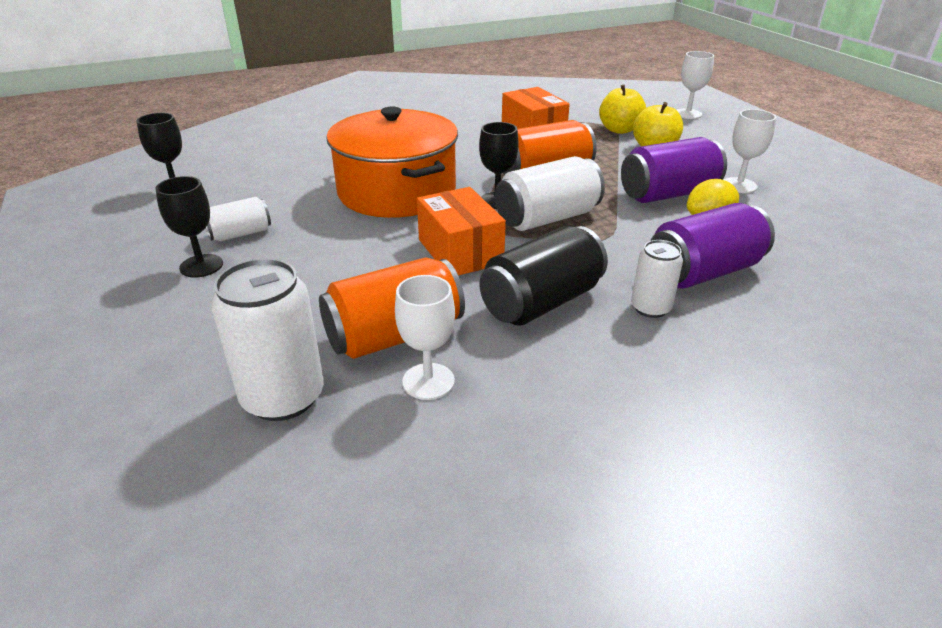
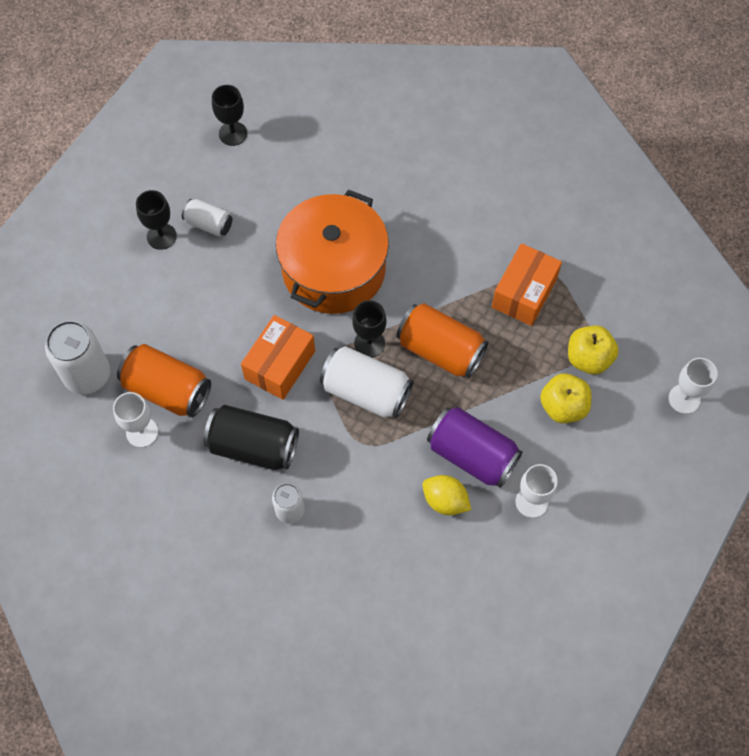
camera: 55 degrees right, 30 degrees up
(703, 272) = (359, 525): purple can -> none

